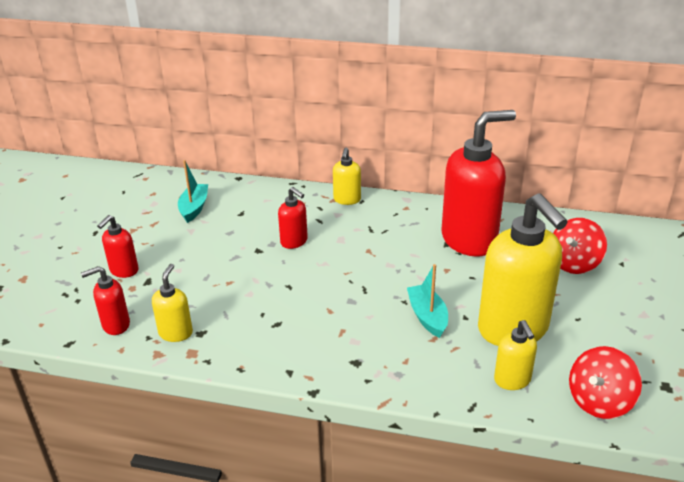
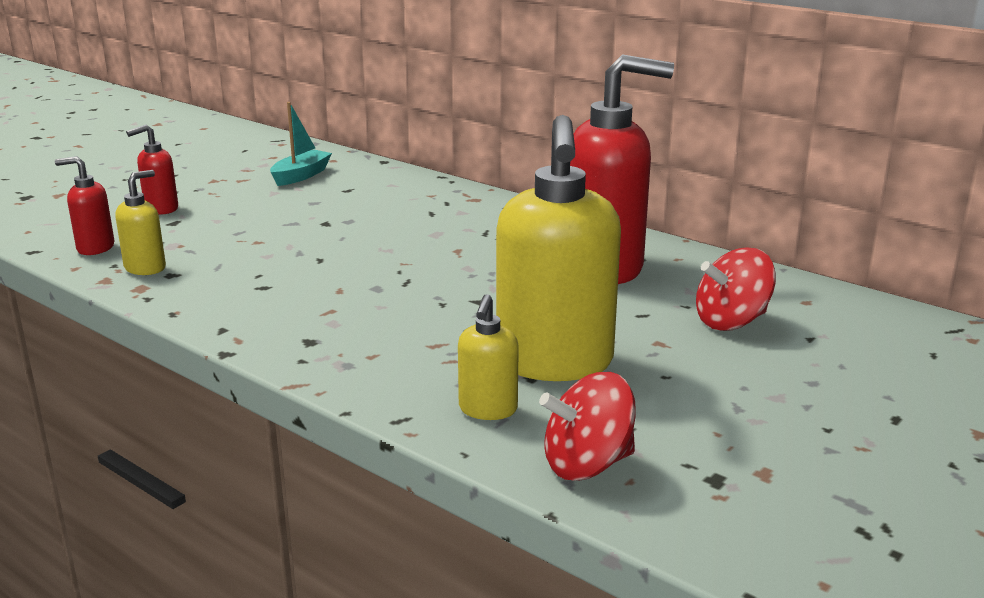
camera: 25 degrees right, 10 degrees down
(294, 242) = (376, 224): red soap dispenser -> none
(347, 200) = (489, 202): yellow soap dispenser -> none
(427, 316) = (453, 323): turquoise boat -> none

